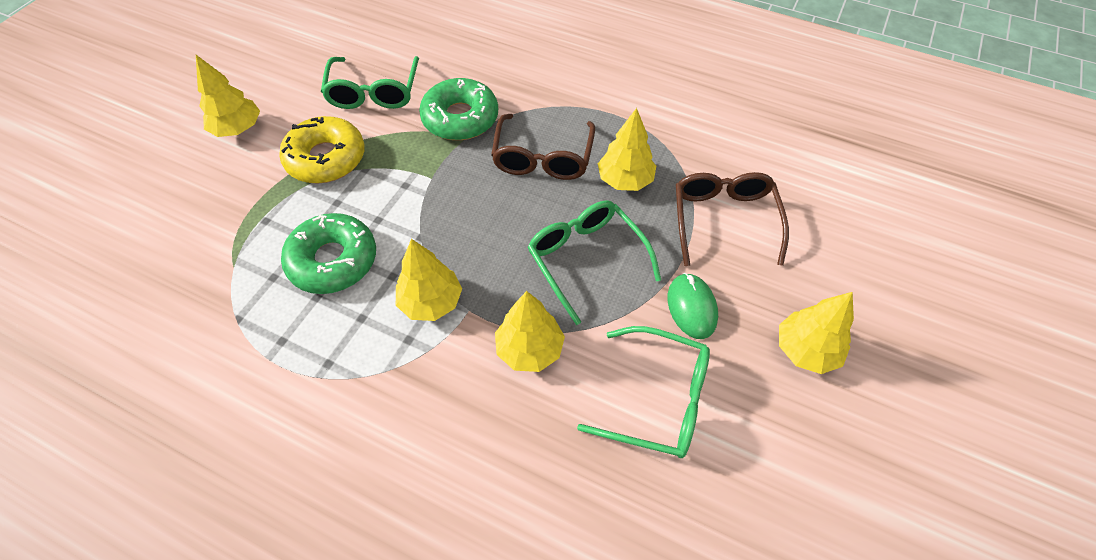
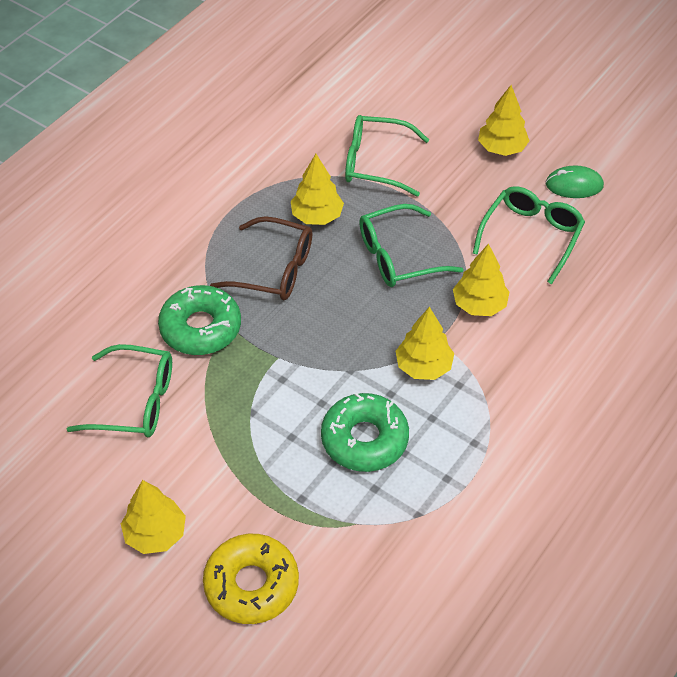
camera: 80 degrees left, 5 degrees down
(326, 158) = (227, 446): yellow donut -> yellow donut (251, 584)
(691, 307) = (456, 201): green mouse -> green mouse (574, 185)
(723, 220) = (375, 163): brown glasses -> green glasses

